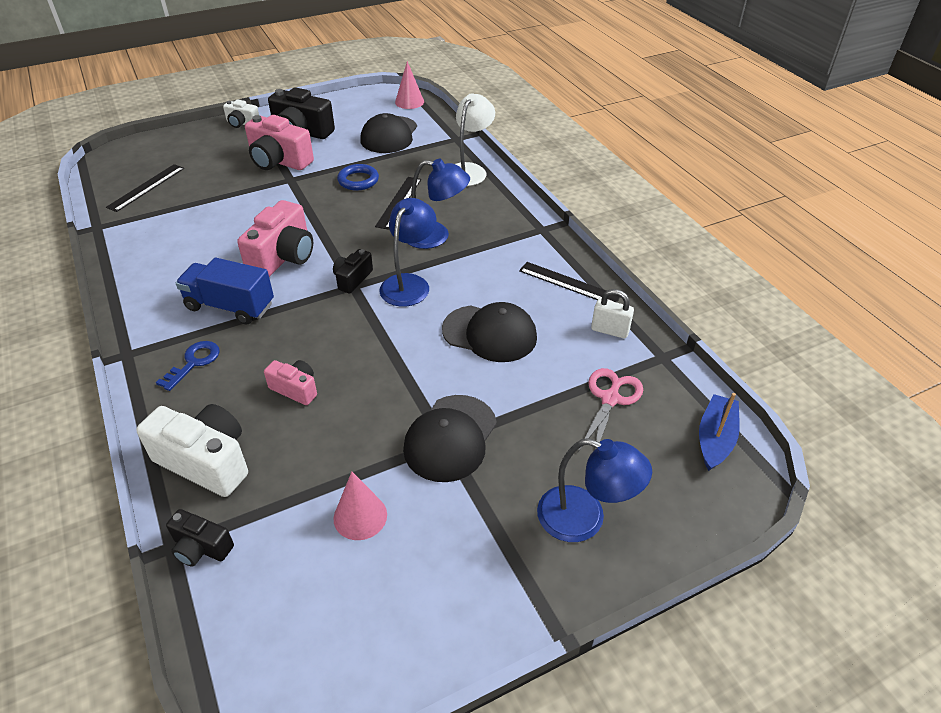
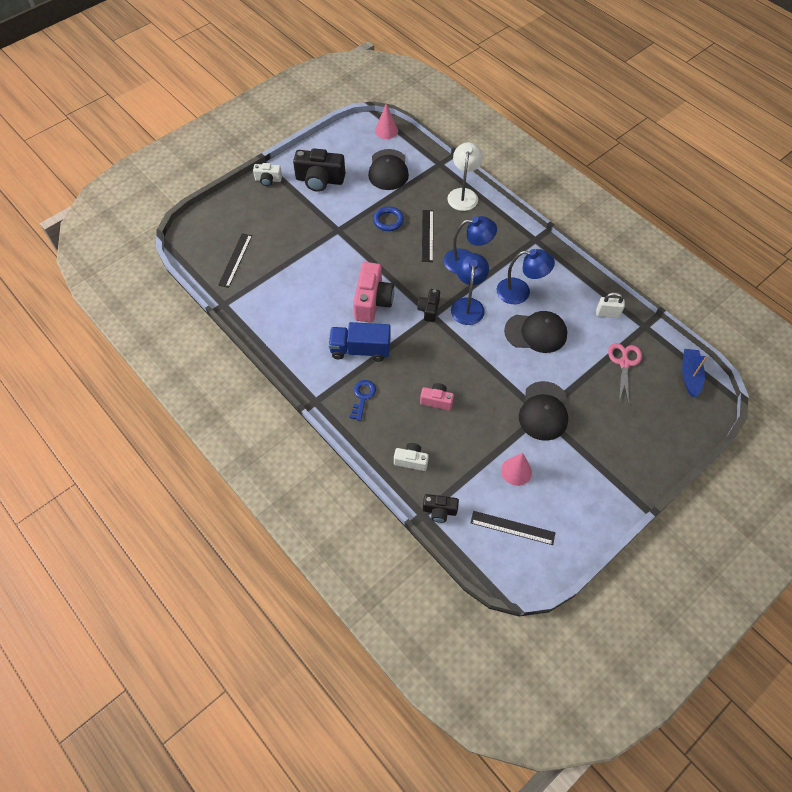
camera: 15 degrees left, 15 degrees up
(206, 461) = (411, 460): white camera -> white camera, size x0.55
(279, 161) = (319, 213): pink camera -> none
(568, 284) = (569, 282): black ruler -> black ruler (512, 528)
(584, 519) = (636, 442): blue lamp -> blue lamp (520, 292)

